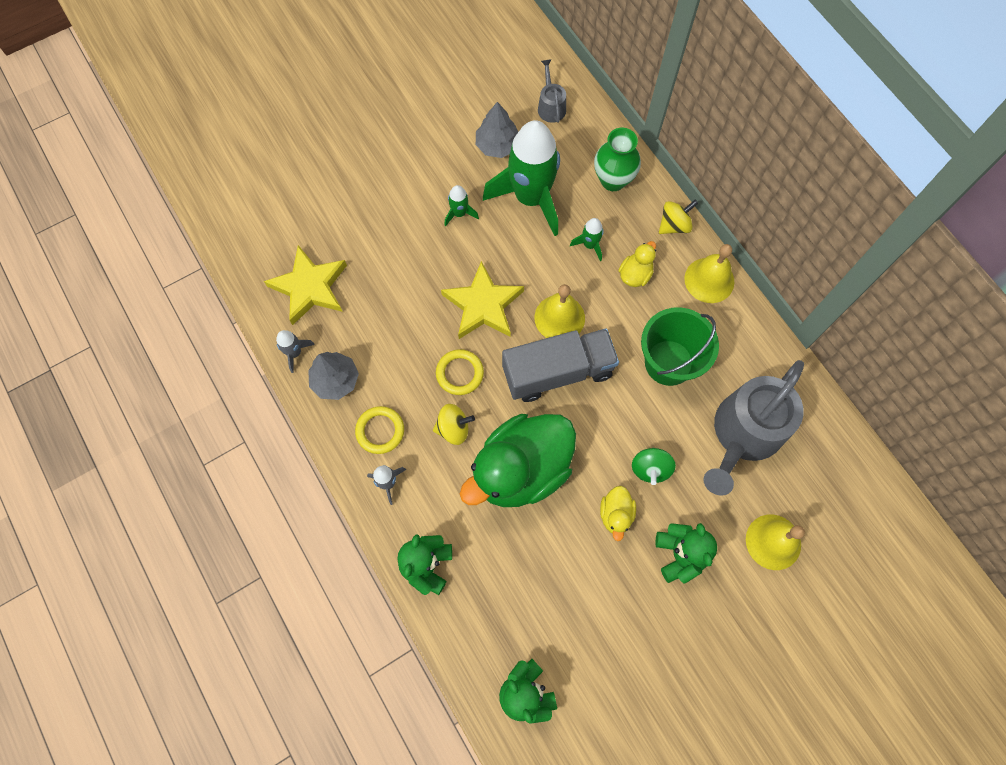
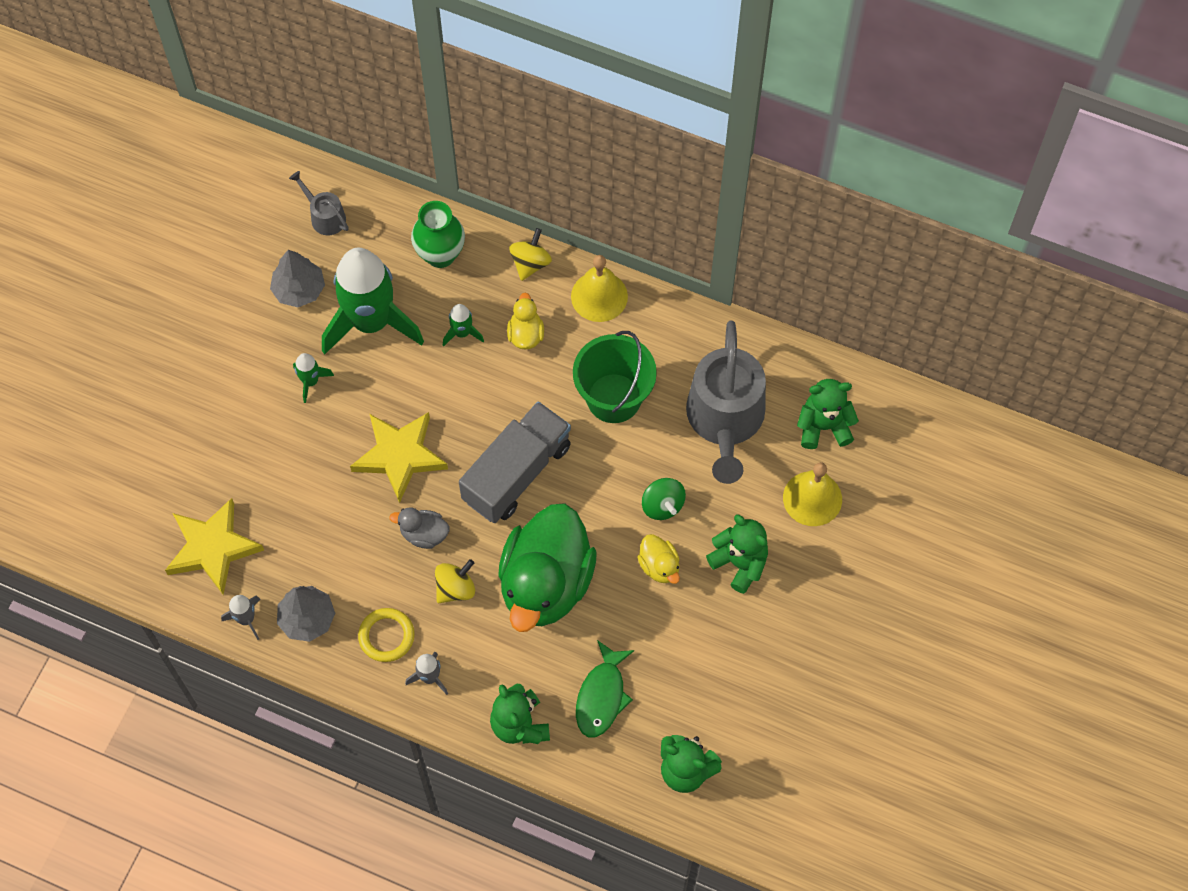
camera: 35 degrees left, 5 degrees down
(459, 373) = (424, 534): yellow ring -> grey duck
(502, 586) = (602, 696): none -> green fish
(559, 318) = (482, 421): yellow bell -> none
(820, 490) = (823, 426): none -> green teddy bear

